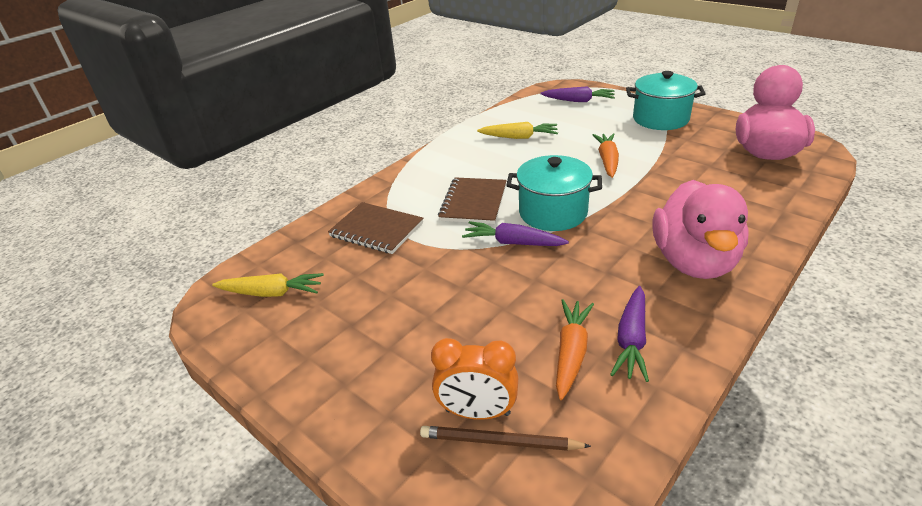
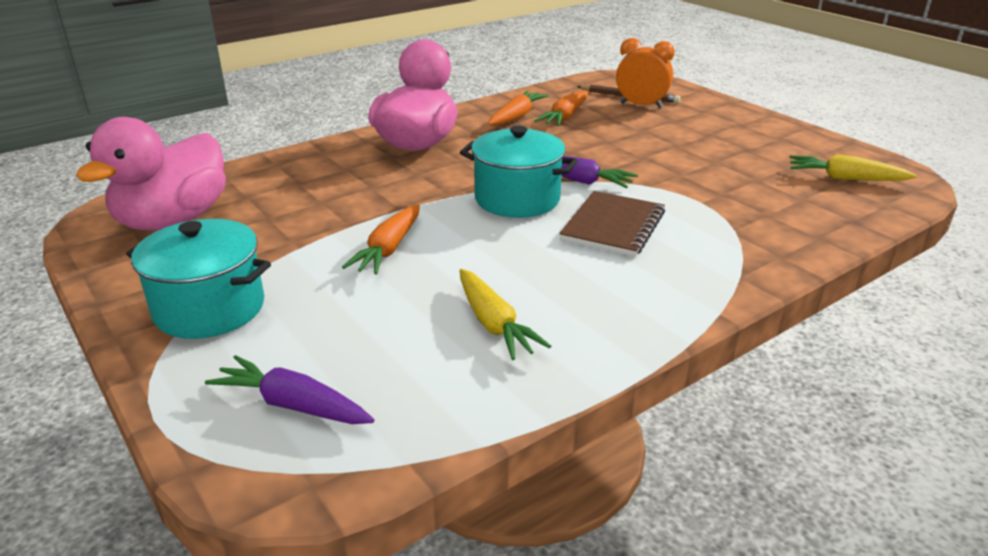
camera: 170 degrees left, 5 degrees down
(376, 230) = (746, 216): brown notebook -> none
(519, 137) = (494, 324): yellow carrot -> yellow carrot turned 135 degrees counterclockwise
(631, 340) = (516, 116): purple carrot -> orange carrot

